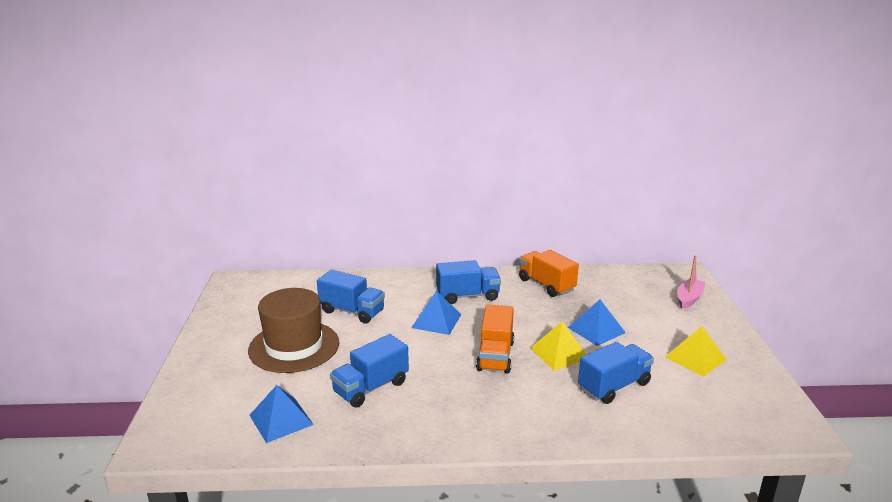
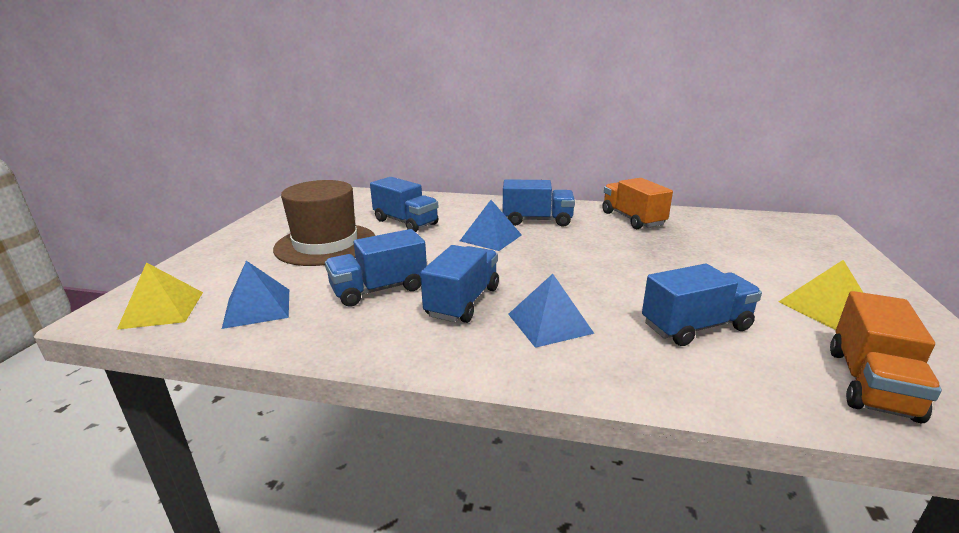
camera: 15 degrees right, 0 degrees up
(443, 389) = (463, 302): none -> blue truck
(495, 356) = (544, 276): orange truck -> orange truck (870, 383)
(559, 353) = (628, 282): yellow pyramid -> yellow pyramid (162, 309)
(596, 330) = (684, 264): blue pyramid -> blue pyramid (549, 323)
(689, 298) = (818, 245): pink boat -> none

